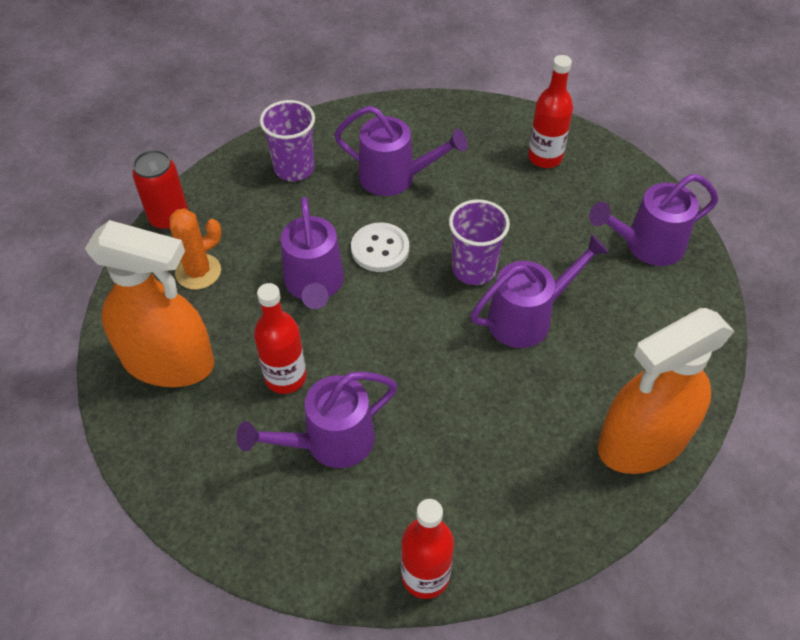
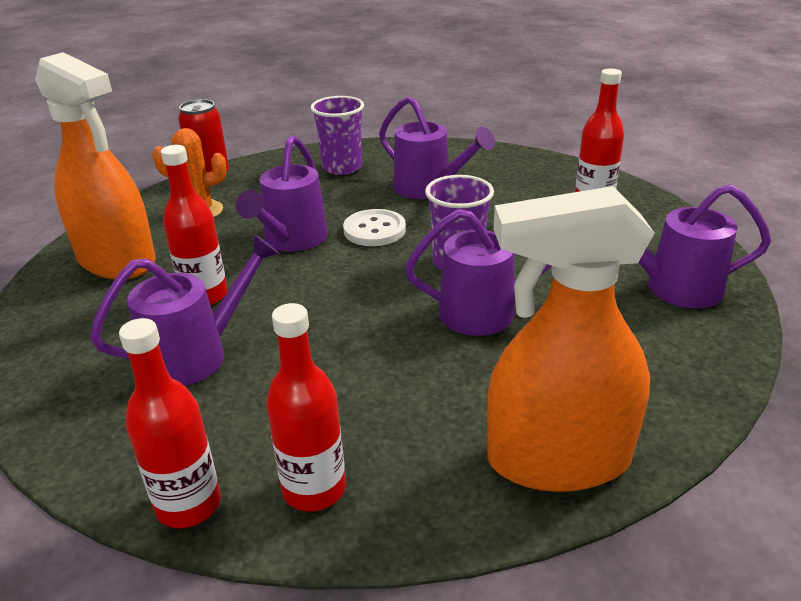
camera: 25 degrees right, 20 degrees down
(329, 442) = (198, 354): purple watering can -> purple watering can turned 150 degrees clockwise
(501, 529) = (314, 489): none -> red bottle

